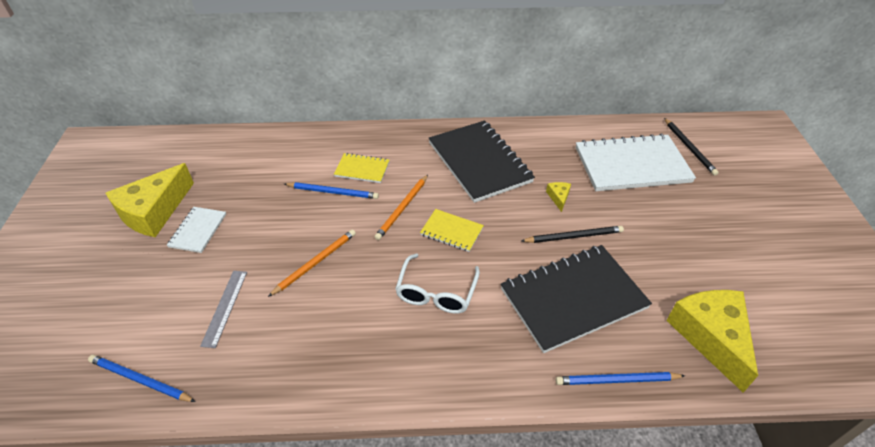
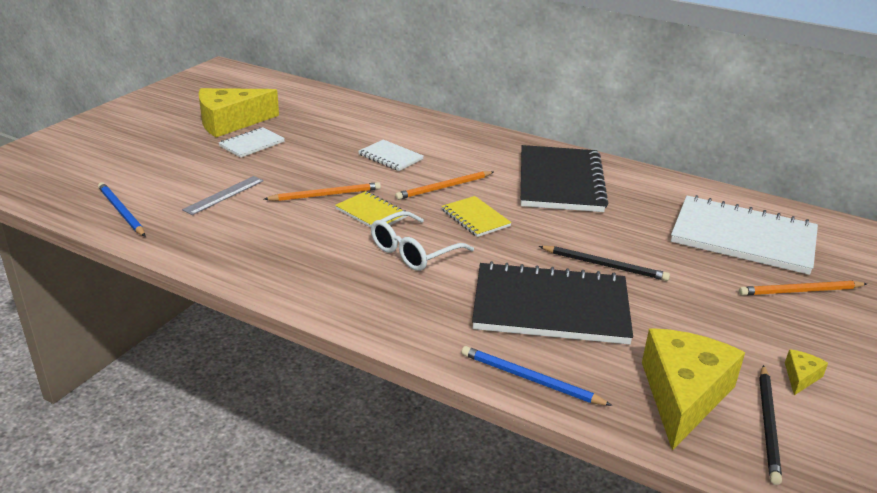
camera: 30 degrees right, 15 degrees down
(333, 192) = (390, 157): blue pencil -> white notebook
(362, 169) = (434, 151): yellow notebook -> yellow notebook (371, 213)
(558, 197) = (621, 233): yellow cheese -> yellow cheese (800, 377)
(689, 148) = (841, 248): black pencil -> black pencil (768, 425)
(698, 200) = (800, 291): none -> orange pencil

